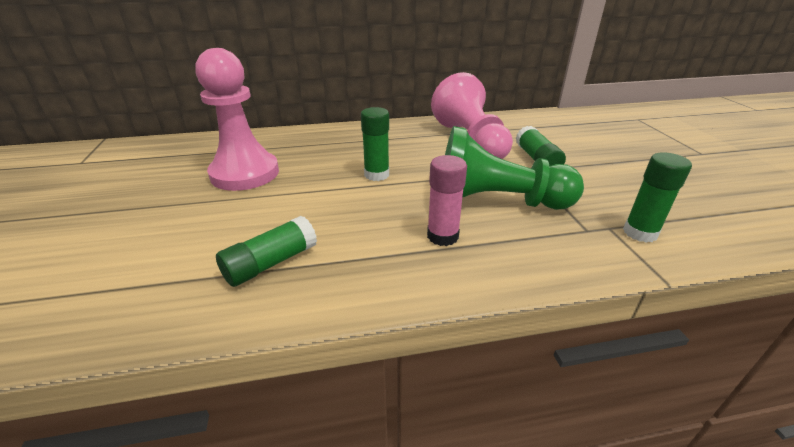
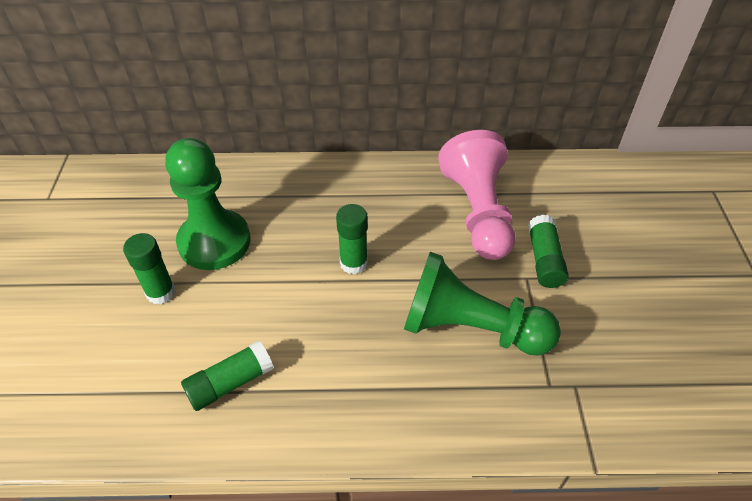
camera: 10 degrees right, 15 degrees up
(245, 173) = (214, 242): pink pawn -> green pawn
(442, 236) = (398, 372): pink glue stick -> none
(640, 233) = (604, 399): green glue stick -> green glue stick (161, 292)

